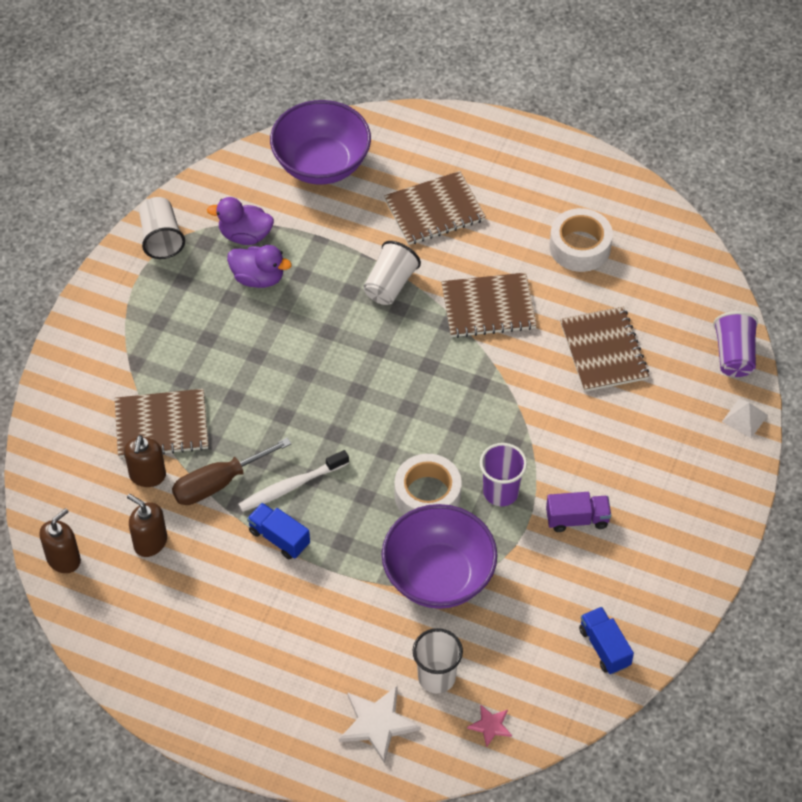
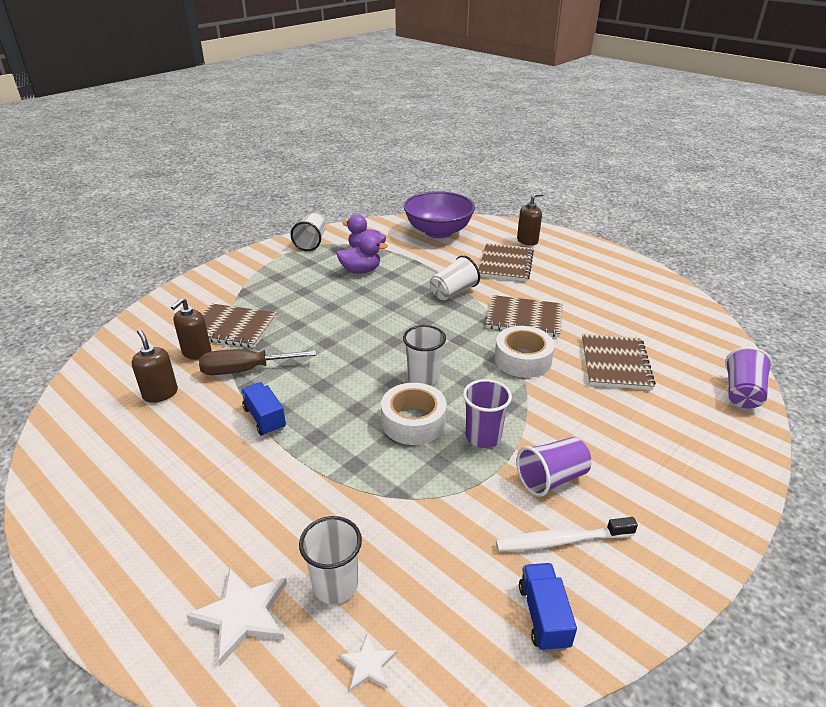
camera: 20 degrees right, 20 degrees down
(63, 559) = (86, 387): brown soap dispenser -> brown soap dispenser (527, 241)
(258, 278) = (360, 271): purple duck -> purple duck turned 45 degrees counterclockwise
(291, 486) = (301, 386): white toothbrush -> white toothbrush (562, 540)
(413, 434) = (423, 378): none -> white cup
(434, 210) = (505, 264): brown notebook -> brown notebook turned 75 degrees counterclockwise
(438, 576) = (389, 488): purple bowl -> none
(490, 725) = (368, 664): pink star -> white star
(577, 519) = (551, 478): purple truck -> purple cup
(580, 247) = (612, 301): white tape -> white tape (522, 359)
(745, 418) = (749, 441): white pyramid -> none

